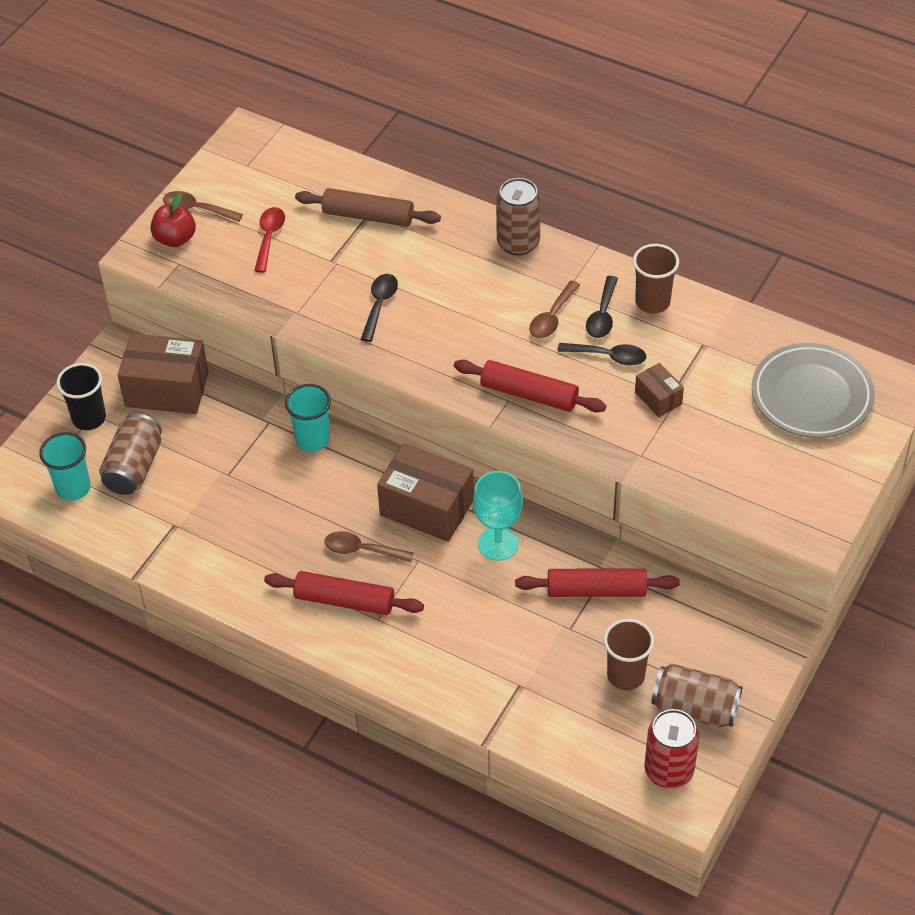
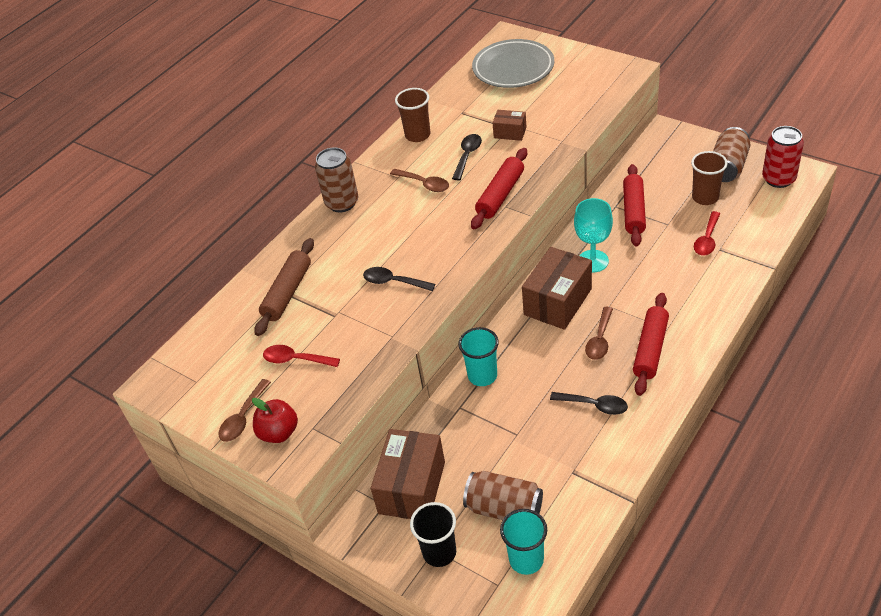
camera: 80 degrees left, 5 degrees down
(538, 672) = (707, 240): none -> red spoon
(602, 315) = (426, 159): black spoon -> black spoon (594, 405)
(658, 398) = (510, 133): brown box -> brown box turned 45 degrees clockwise

